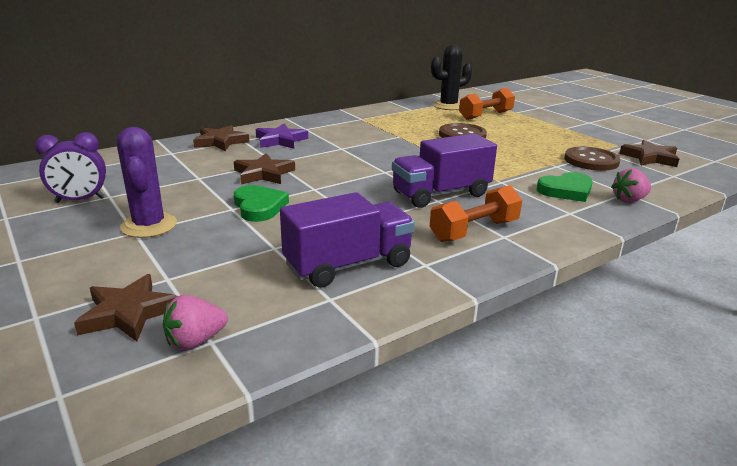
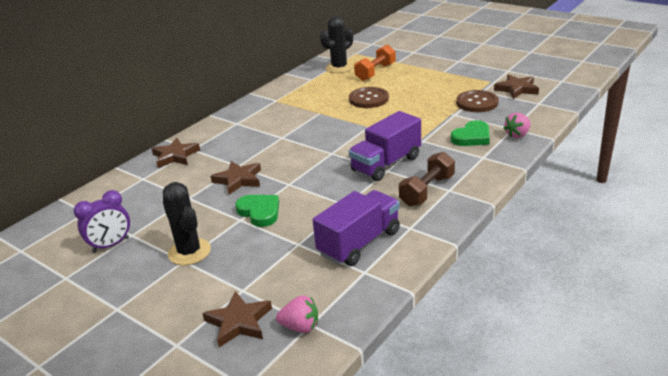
camera: 15 degrees left, 5 degrees up
(149, 226) = (189, 252): purple cactus -> black cactus
(195, 341) = (300, 327): pink strawberry -> pink strawberry turned 120 degrees counterclockwise
(281, 140) = (225, 141): purple star -> none
(474, 231) = (427, 191): orange dumbbell -> brown dumbbell

